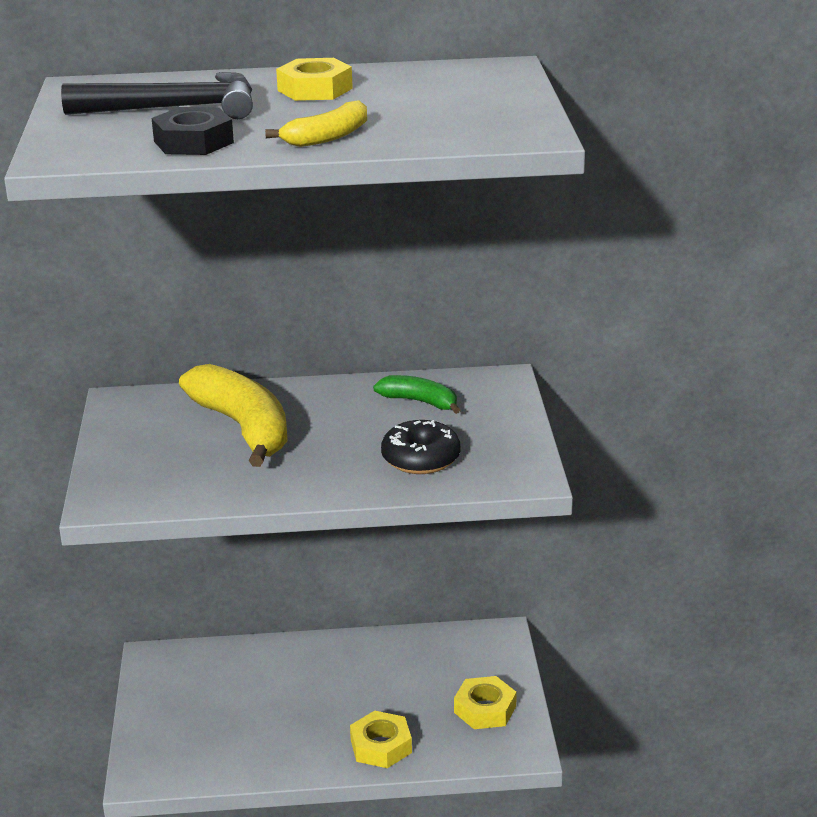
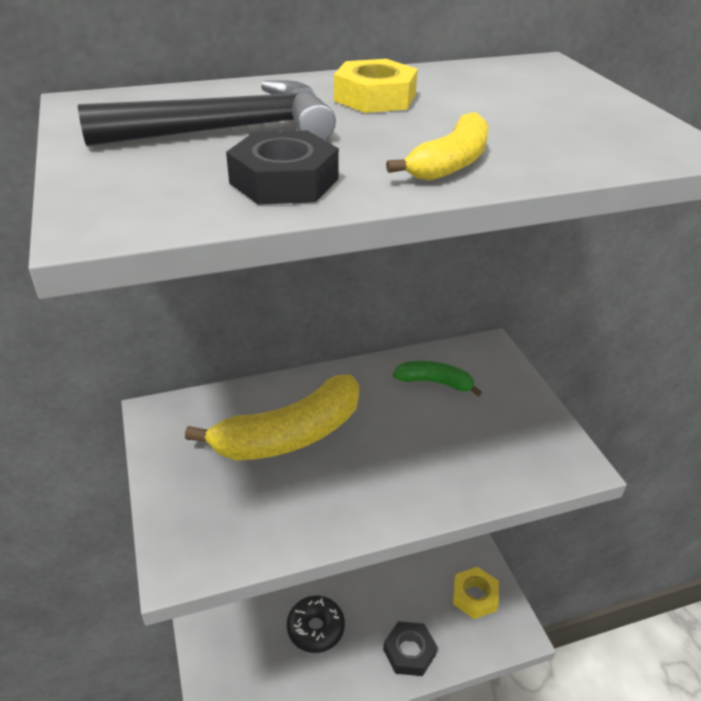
camera: 15 degrees left, 10 degrees up
(244, 428) = (289, 435): yellow banana -> yellow banana turned 105 degrees clockwise
(381, 746) = (409, 652): yellow nut -> black nut
(421, 459) = (470, 454): black donut -> black donut (315, 628)

